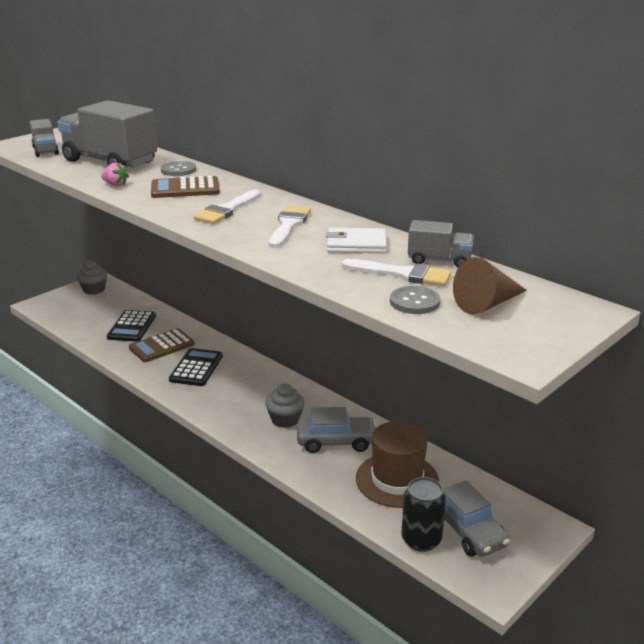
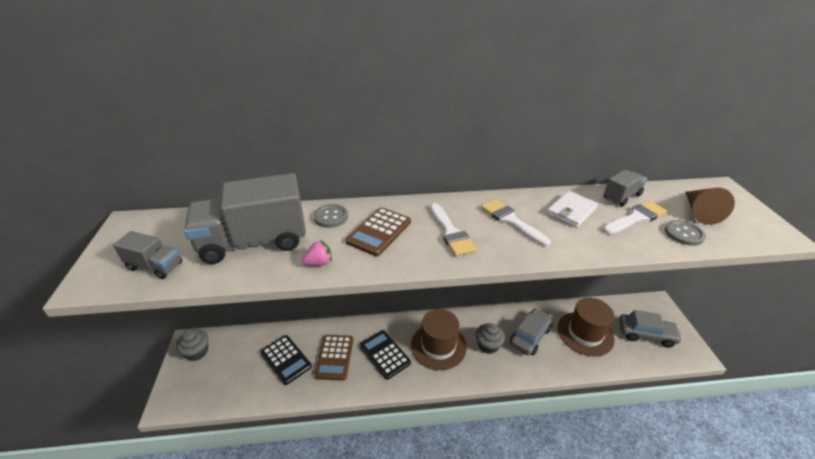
camera: 50 degrees left, 10 degrees up
(244, 391) = (438, 346): none -> brown hat
(421, 540) = (645, 357): black can -> none

